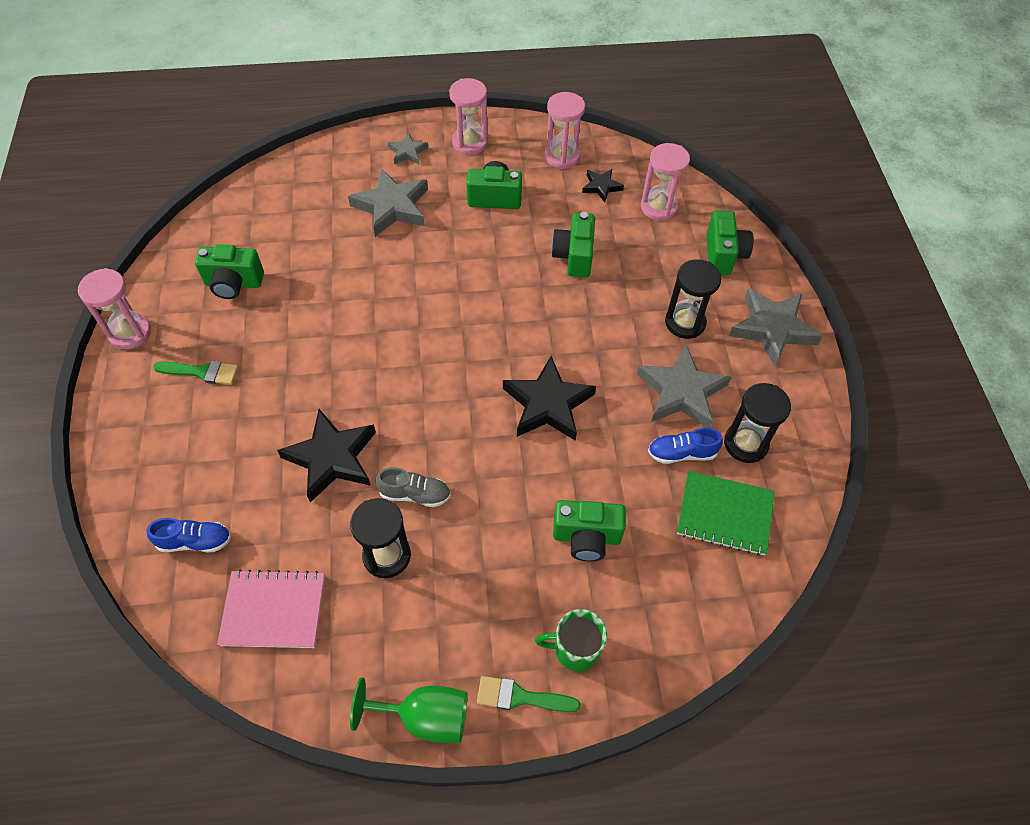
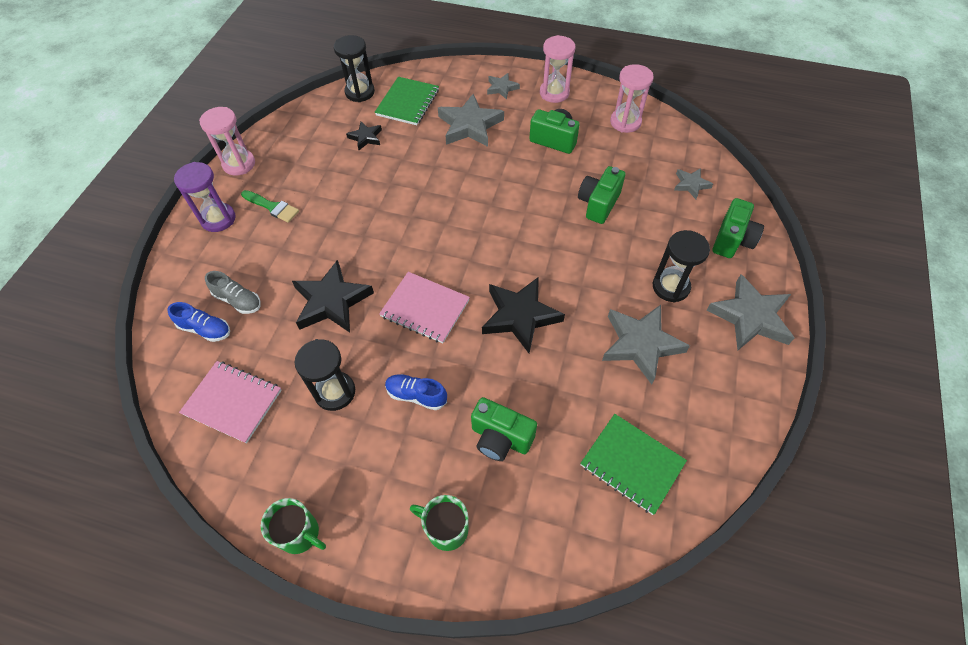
camera: 25 degrees right, 0 degrees up
(140, 407) = (218, 219): none -> purple hourglass
(233, 284) = (326, 150): green camera -> none
(305, 199) = (408, 103): none -> green notebook
(415, 494) = (380, 351): grey shoe -> grey shoe (238, 300)
(424, 717) = (300, 534): green goblet -> green mug
(442, 430) = (425, 308): none -> pink notebook
(520, 697) = (382, 550): green brush -> none
(601, 187) = (648, 155): black star -> black star (366, 137)
(659, 207) = (691, 184): pink hourglass -> grey star
(681, 453) = (617, 397): blue shoe -> blue shoe (416, 395)
(745, 444) = (679, 409): black hourglass -> black hourglass (360, 92)

